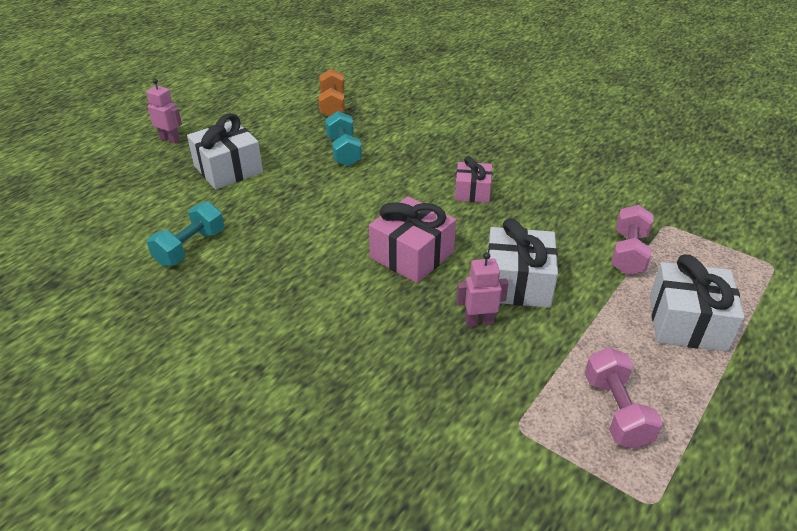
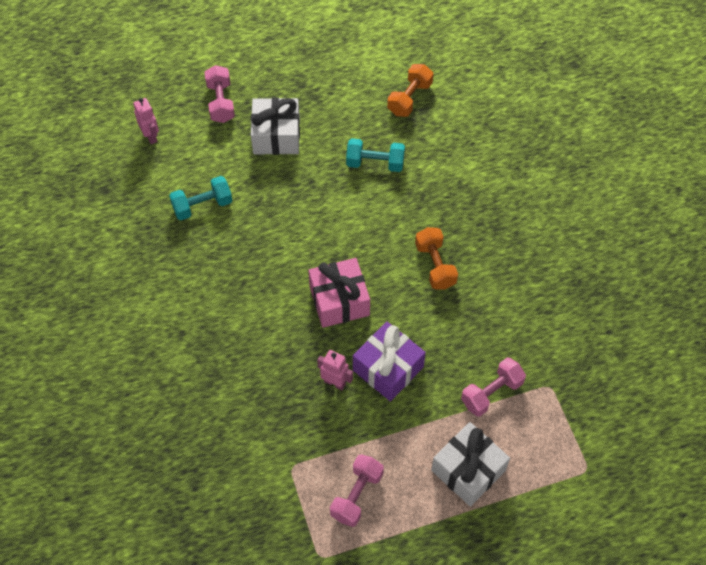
camera: 35 degrees right, 20 degrees up
(147, 169) = (221, 102): none -> pink dumbbell
(170, 139) = (256, 75): pink robot -> pink robot (151, 136)
(344, 151) = (375, 163): turquoise dumbbell -> turquoise dumbbell turned 75 degrees clockwise
(472, 192) = (435, 265): pink gift -> orange dumbbell
(517, 283) = (388, 368): white gift -> purple gift

